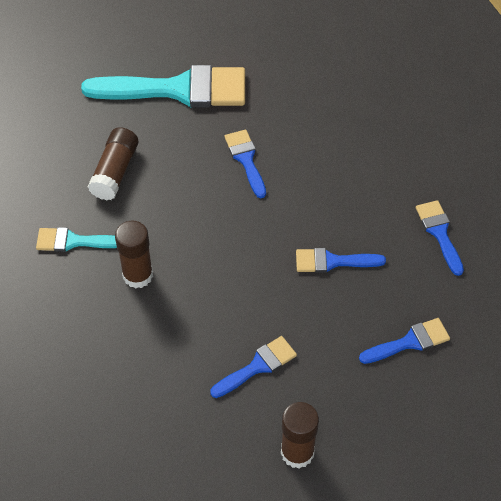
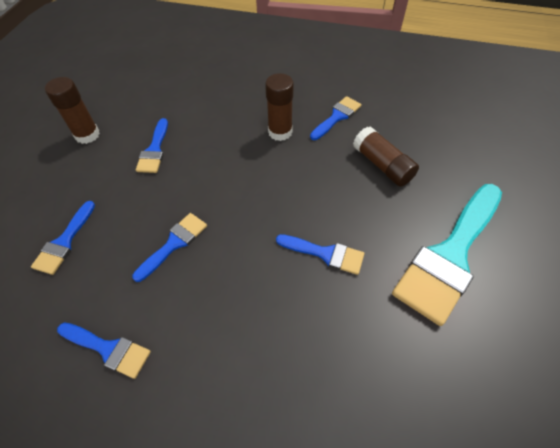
camera: 130 degrees right, 0 degrees up
(74, 241) = (337, 117): turquoise brush -> blue brush

